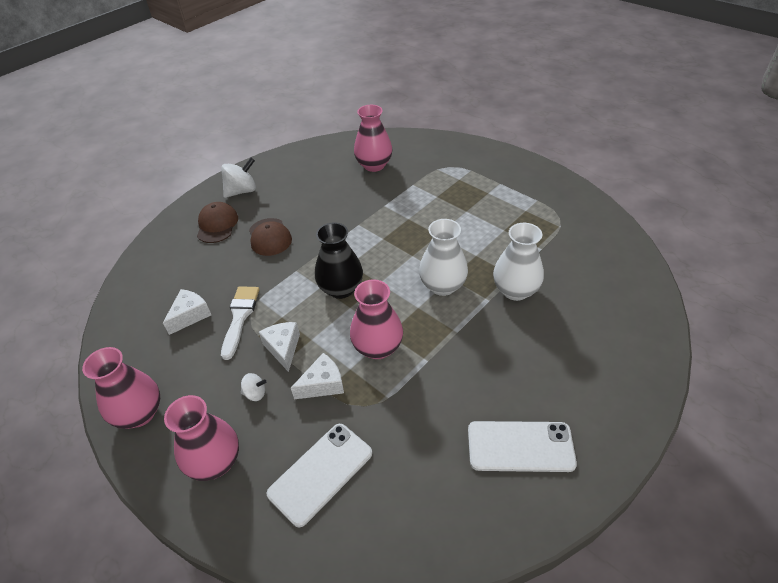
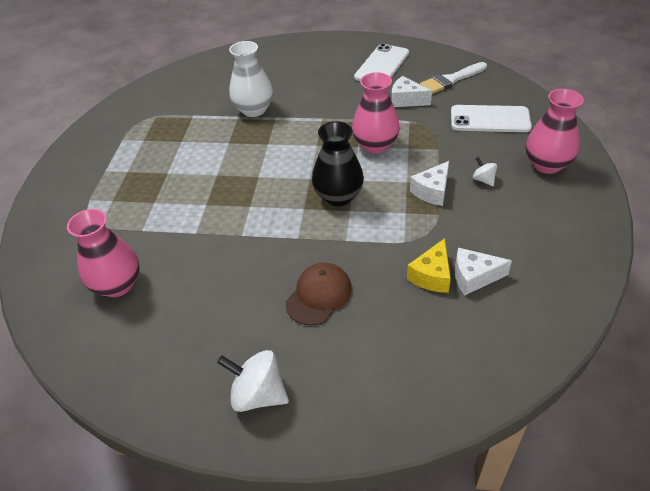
camera: 125 degrees left, 0 degrees up
(139, 413) = (579, 229): pink vase -> none
(217, 225) = (341, 366): brown cap -> none
(218, 295) = (432, 275): none -> yellow cheese
(240, 317) = (435, 239): white brush -> white brush (451, 80)
(323, 384) = (435, 153): white cheese -> white cheese (406, 100)
(442, 286) = (281, 144): white vase -> none
(520, 446) = (382, 65): white phone -> white phone turned 60 degrees clockwise

